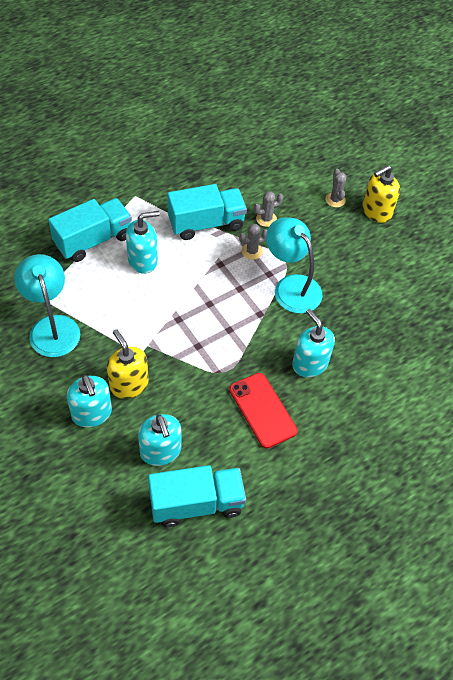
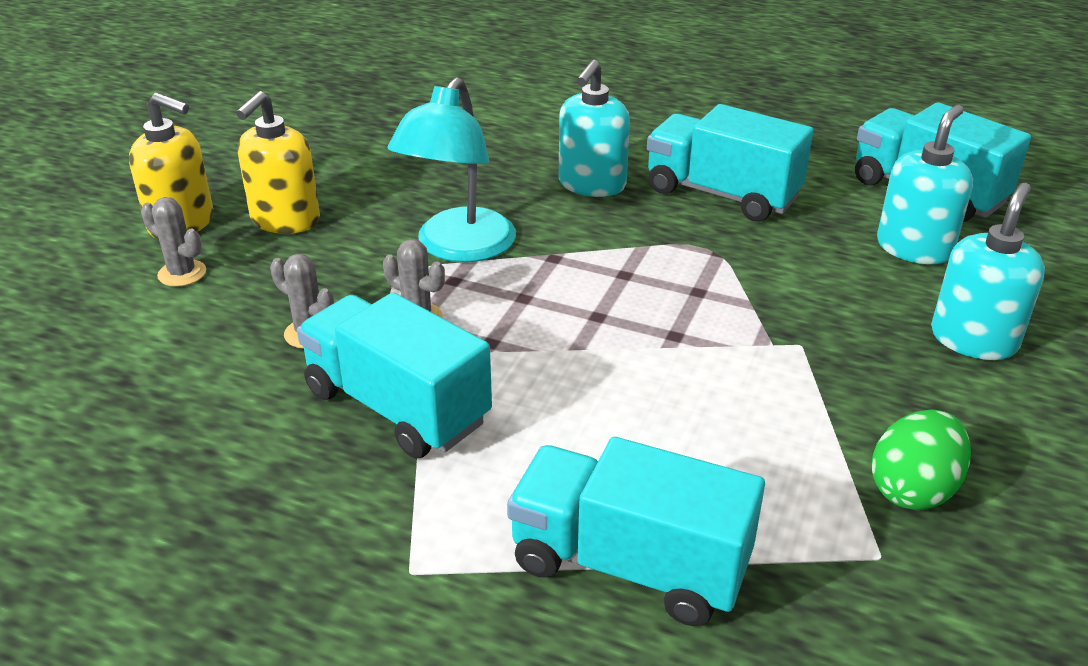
camera: 120 degrees left, 20 degrees down
(52, 327) = (913, 489): turquoise lamp -> green egg
(129, 384) = (869, 327): yellow soap dispenser -> yellow soap dispenser (285, 220)
(143, 260) = (595, 448): turquoise soap dispenser -> none
(262, 410) = (722, 194): red phone -> turquoise truck
(335, 200) = (182, 273): grey cactus -> grey cactus turned 75 degrees clockwise

